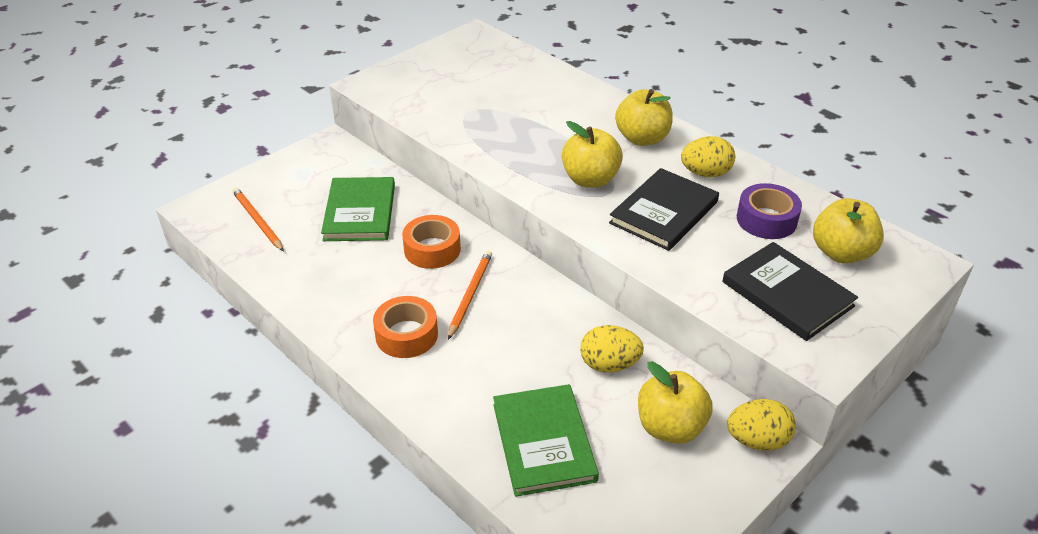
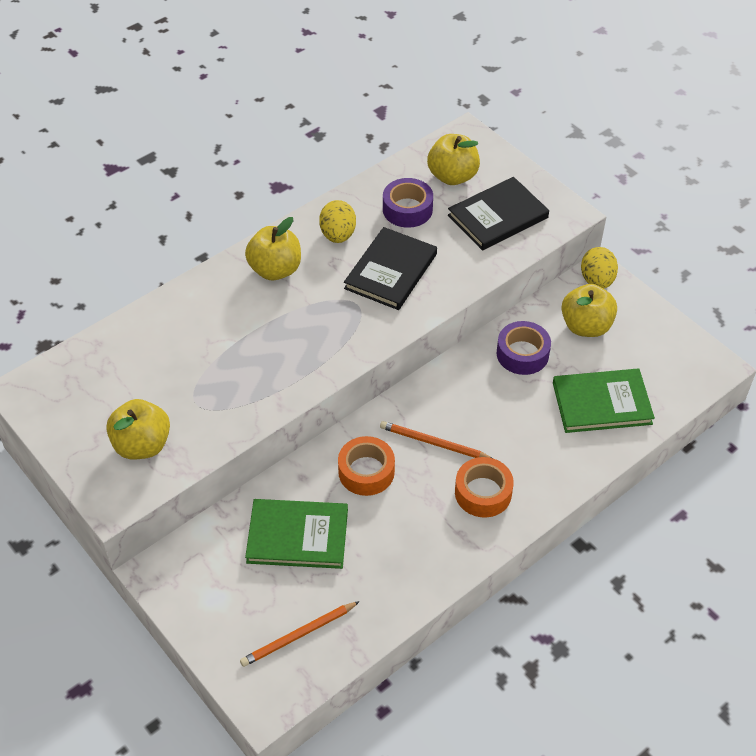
camera: 85 degrees left, 10 degrees up
(590, 179) = (336, 315): yellow apple -> yellow apple (142, 445)
(609, 364) = (522, 354): yellow egg -> purple tape
(664, 212) = (391, 271): black book -> black book turned 75 degrees clockwise

